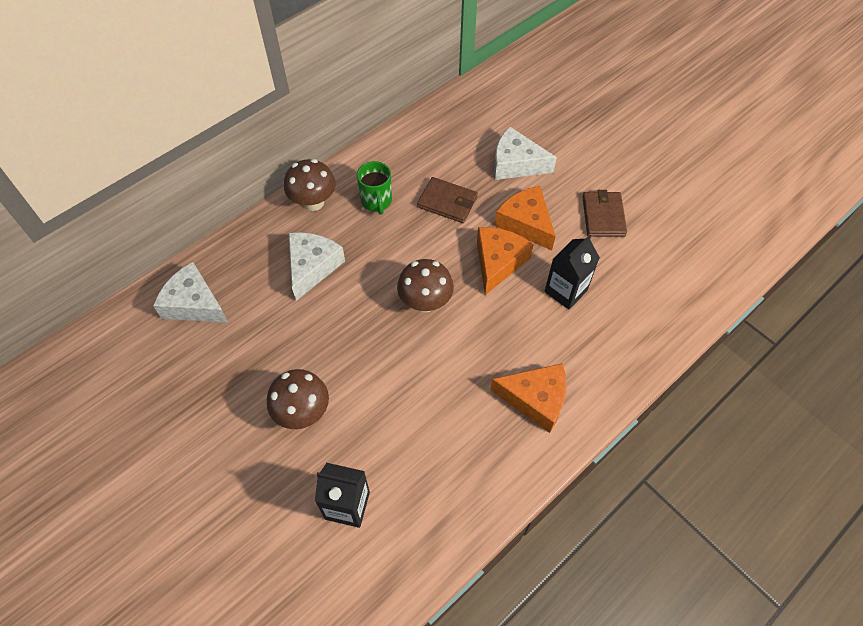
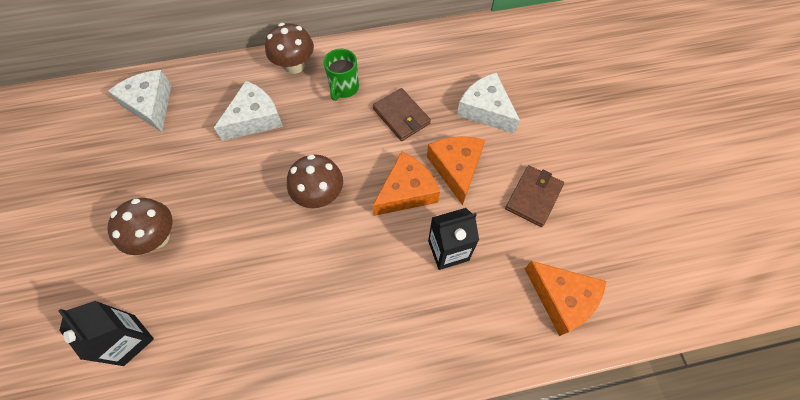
camera: 30 degrees right, 5 degrees up
(535, 399) = (348, 339): orange cheese -> orange cheese (562, 299)

